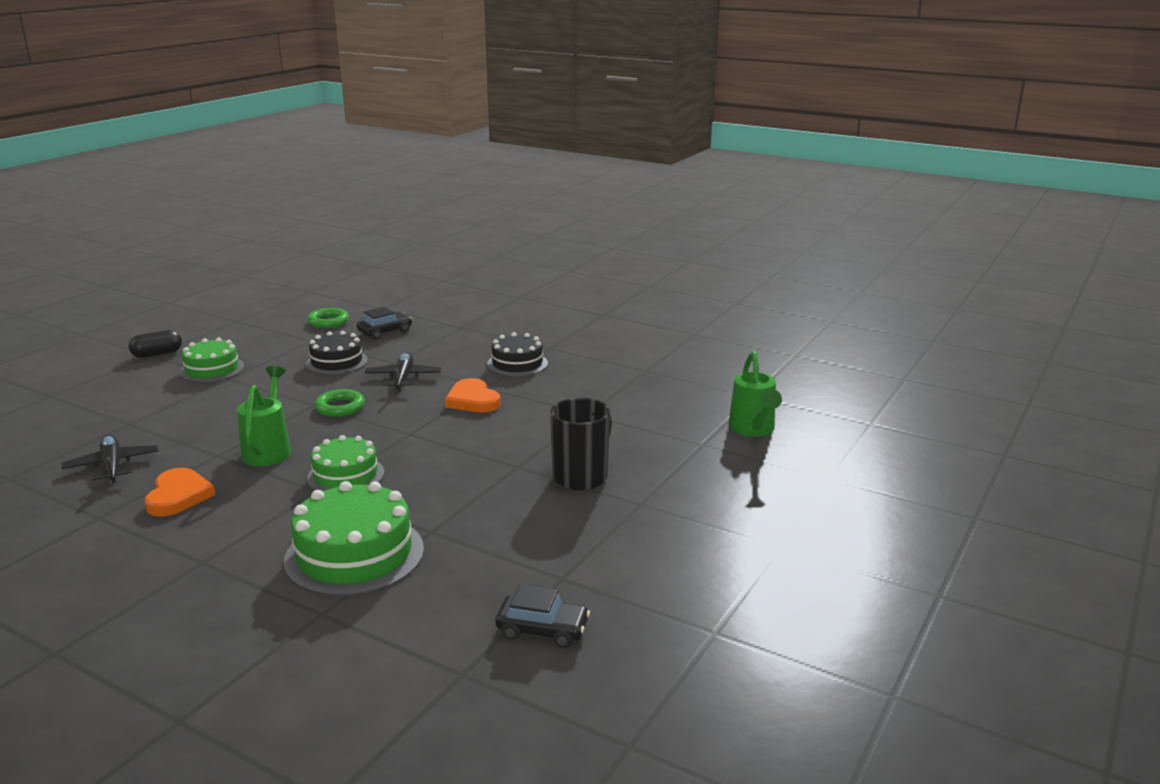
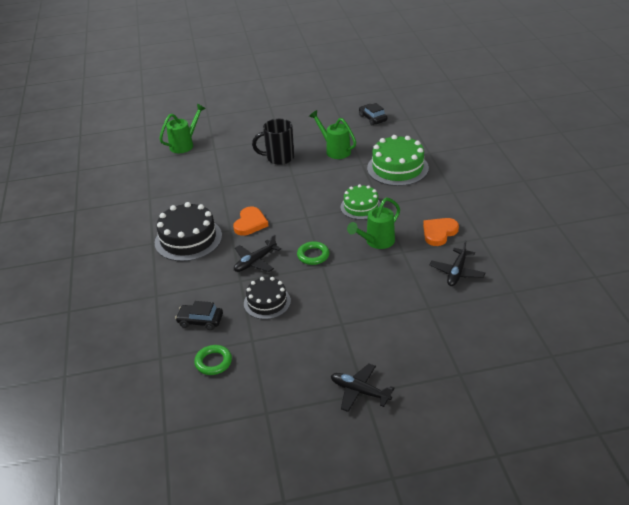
camera: 130 degrees left, 15 degrees up
(157, 354) = (359, 391): black capsule -> black plane
(212, 369) = (342, 342): green cake -> none
(512, 530) = (335, 150): none -> green watering can
(517, 363) = (188, 239): black cake -> black cake, size x1.58

